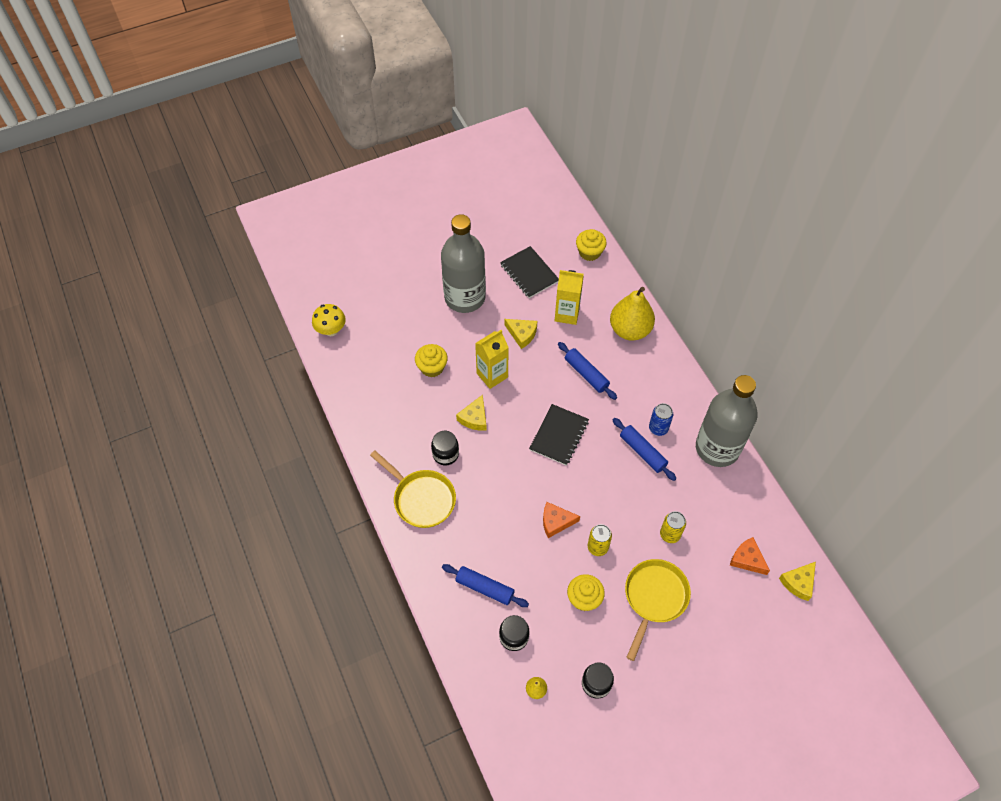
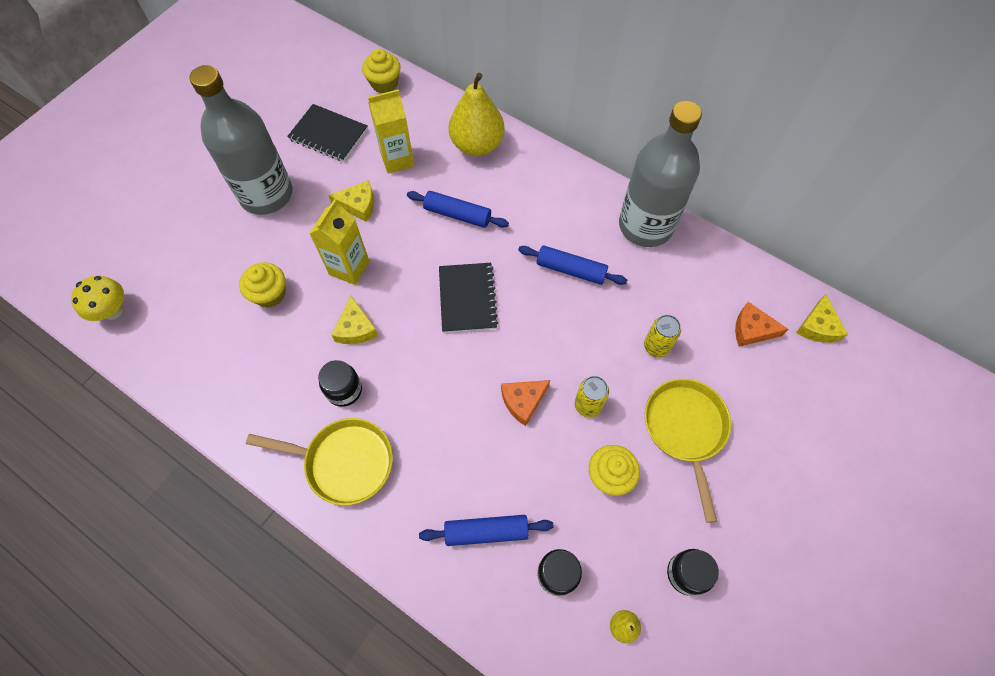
camera: 30 degrees left, 5 degrees up
(658, 428) = (571, 235): blue can -> none

